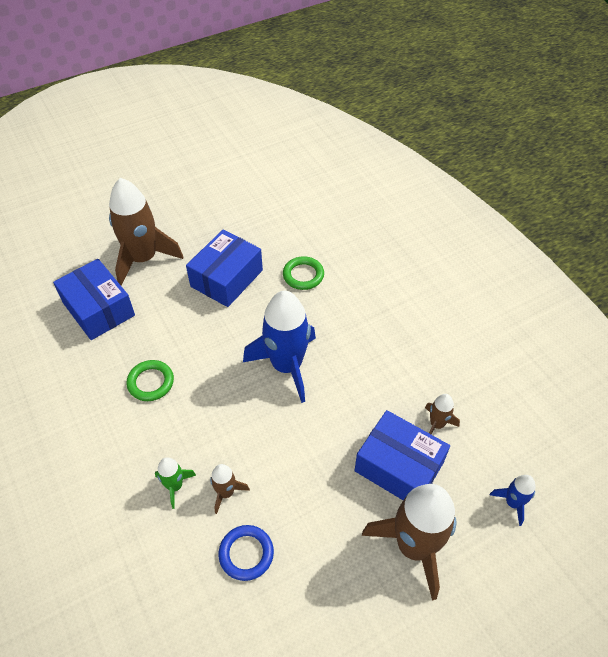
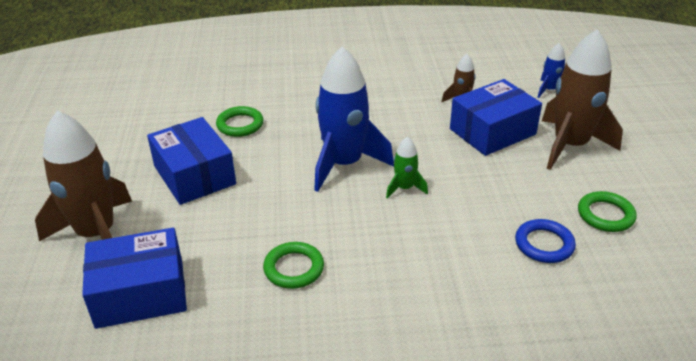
camera: 65 degrees left, 15 degrees down
(175, 486) = (444, 279): green rocket -> green rocket (404, 188)
(226, 492) = (470, 242): brown rocket -> none
(312, 602) = (605, 215): none -> green ring

